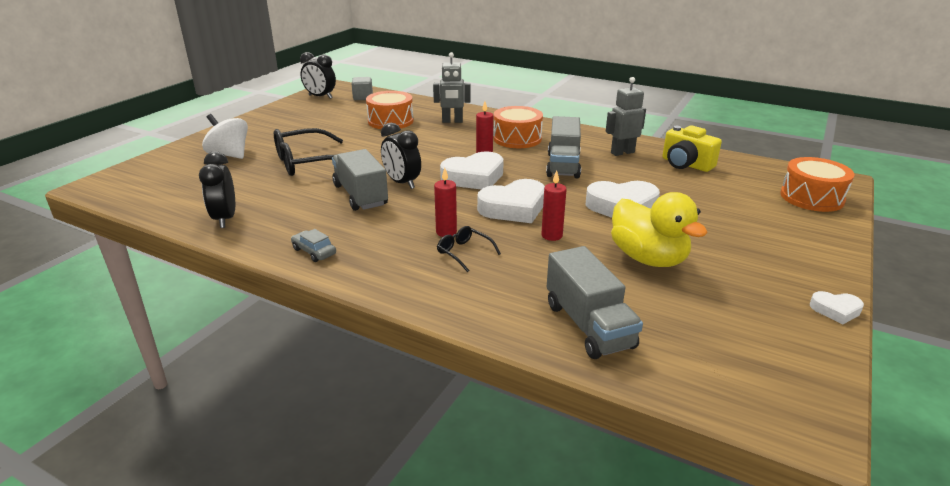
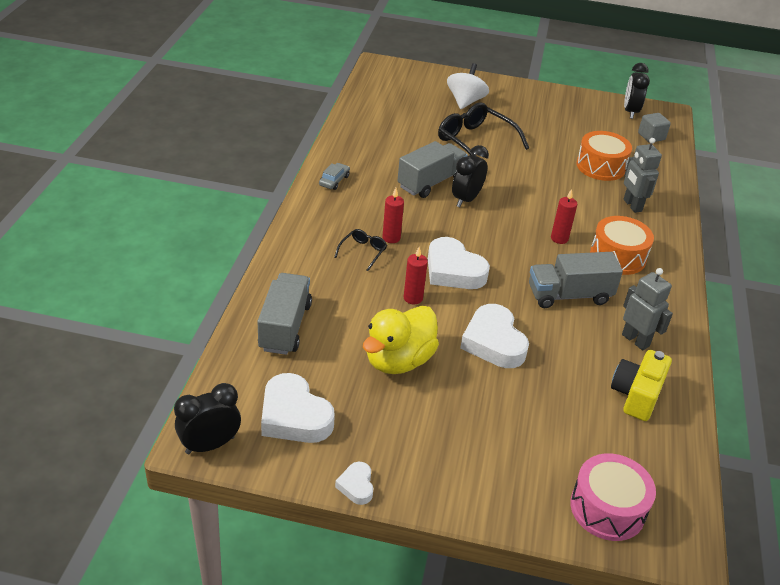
camera: 70 degrees right, 10 degrees up
(225, 219) = (361, 131): black clock -> black clock (210, 445)
(474, 177) = (502, 239): white heart -> white heart (294, 416)
(588, 325) = (285, 327): grey truck -> grey truck turned 135 degrees clockwise
(811, 197) = (607, 508): orange drum -> pink drum

